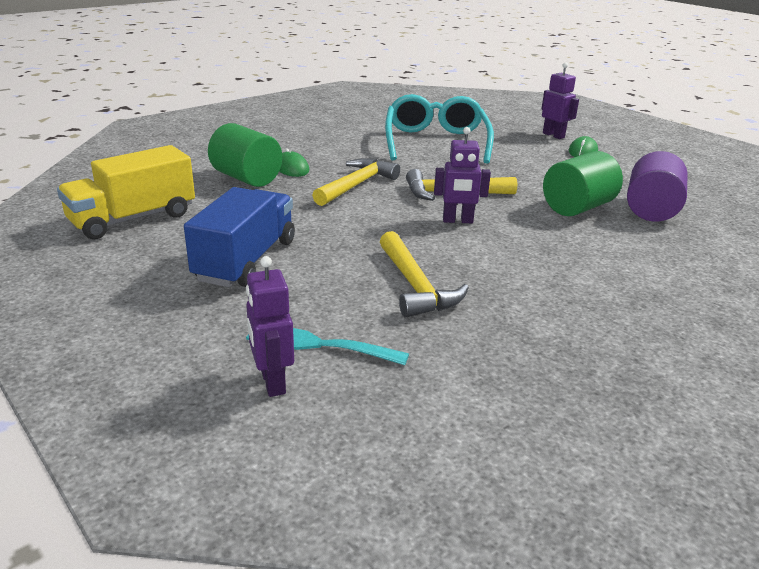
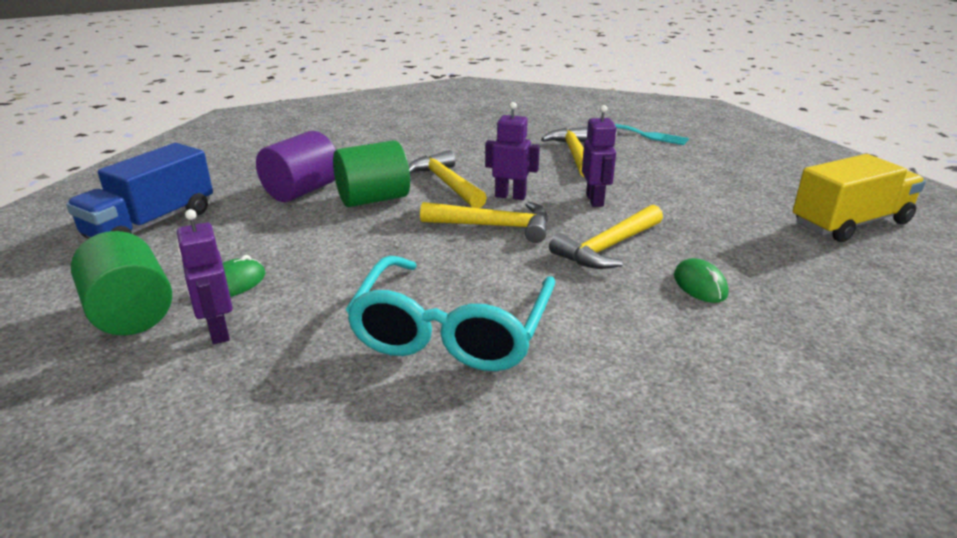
camera: 165 degrees left, 0 degrees up
(246, 178) = (758, 270): green cylinder -> green cylinder (131, 313)
(246, 260) = (709, 179): blue truck -> blue truck (151, 224)
(272, 382) = (667, 125): purple robot -> purple robot (595, 200)
(530, 229) = (446, 184): none -> yellow hammer

